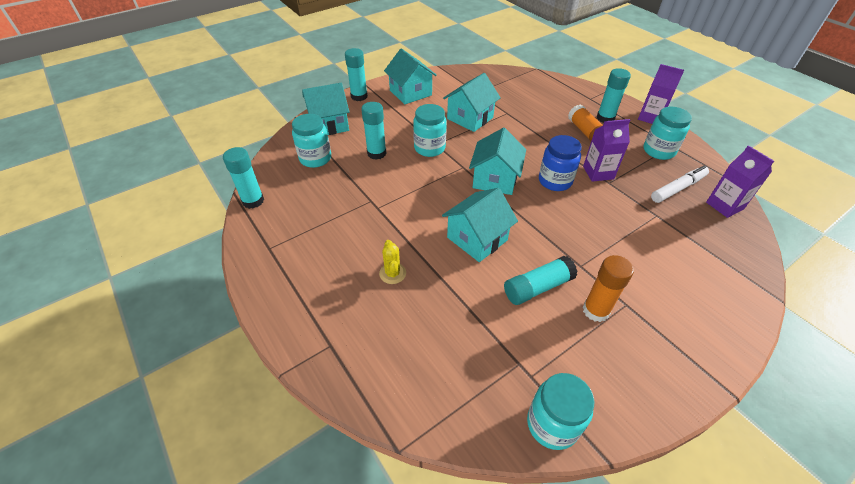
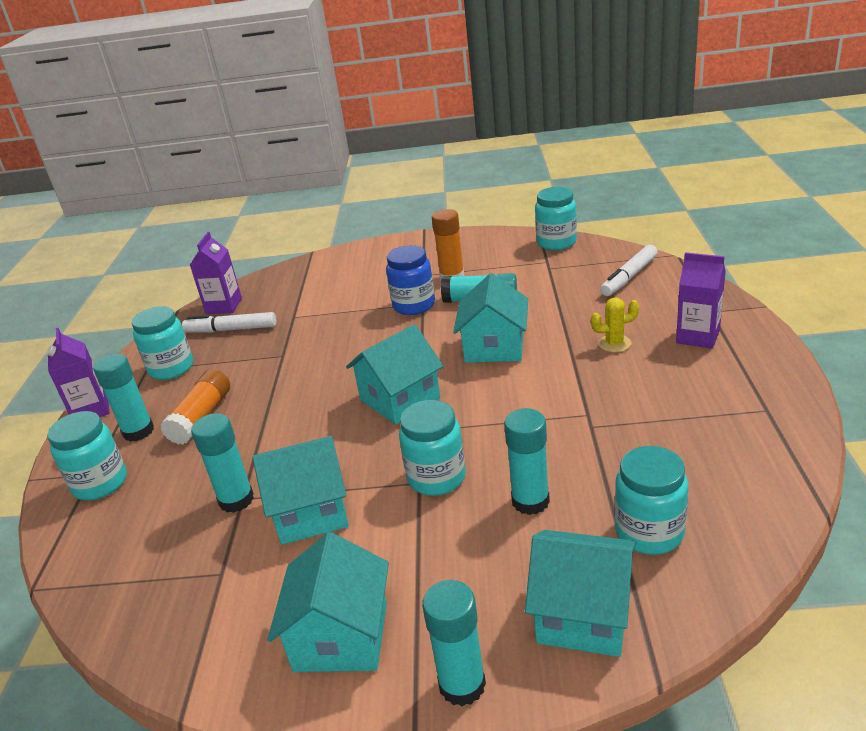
camera: 140 degrees left, 15 degrees down
(253, 201) = (788, 486): turquoise glue stick -> turquoise glue stick (236, 500)
(392, 273) = (614, 344): yellow cactus -> yellow cactus turned 60 degrees clockwise
(428, 376) = (629, 277): none -> white marker
(477, 239) = (494, 347): turquoise house -> turquoise house turned 75 degrees counterclockwise
(555, 181) = (335, 374): blue jar -> blue jar (414, 305)
(578, 97) = (100, 483): none -> turquoise jar
(598, 173) = (275, 368): purple carton -> purple carton (698, 337)

